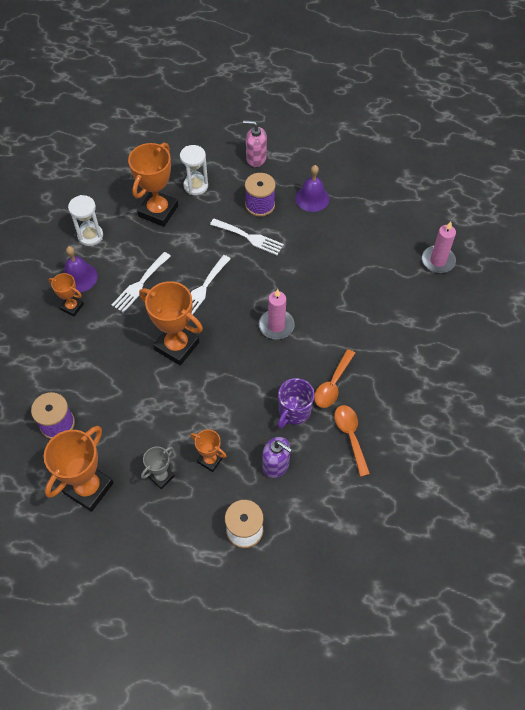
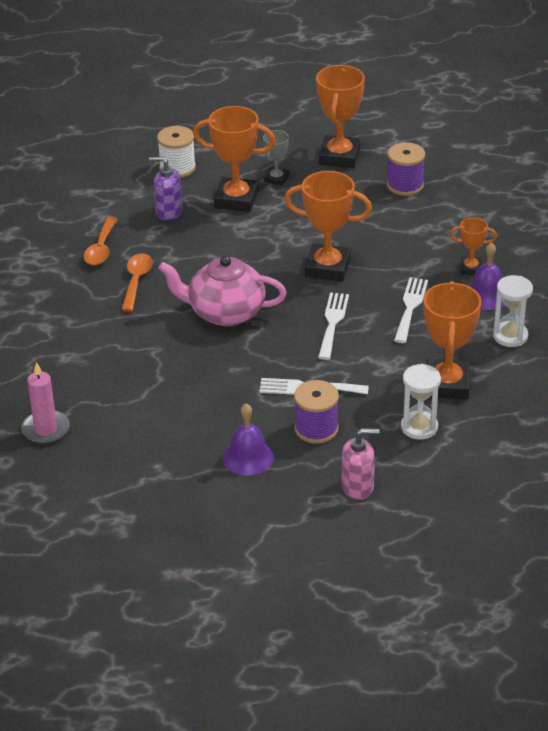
camera: 160 degrees right, 20 degrees down
(210, 460) = (236, 199): orange trophy -> orange trophy, size x1.88
(276, 325) = (225, 312): pink candle -> pink teapot
(294, 411) = (169, 251): purple mug -> none
(350, 436) = (101, 248): orange spoon -> orange spoon turned 45 degrees clockwise

